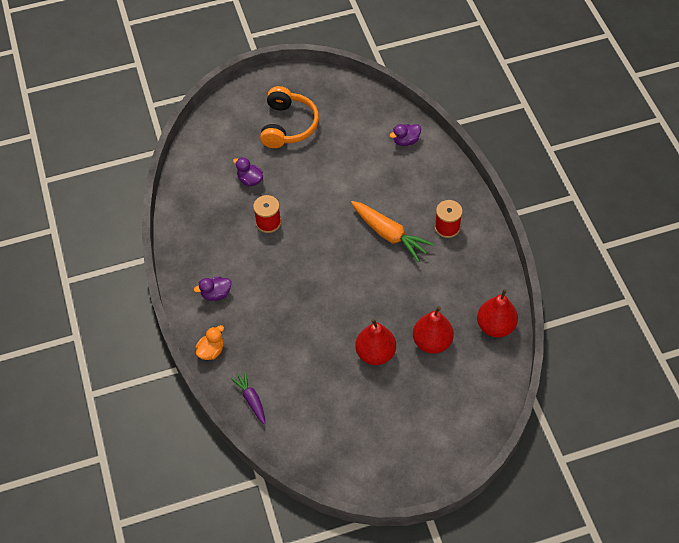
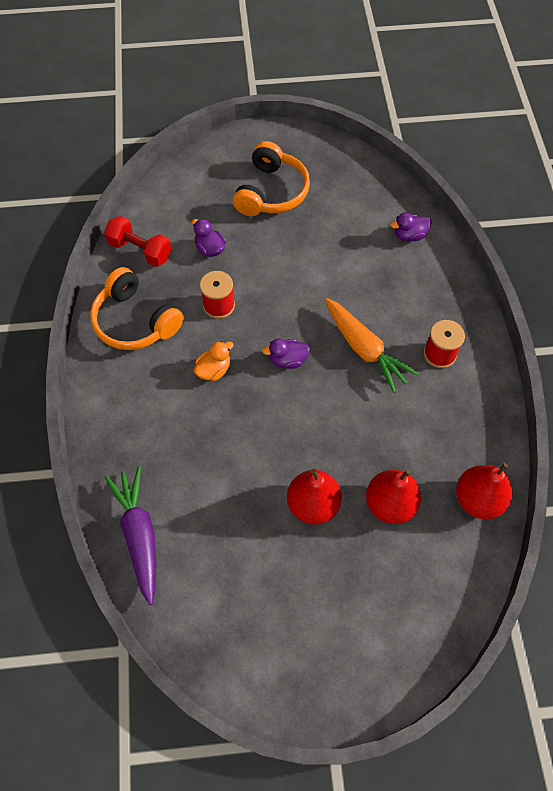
camera: 10 degrees right, 5 degrees up
(194, 191) = (140, 250): none -> red dumbbell
(205, 246) = (135, 321): none -> orange headphones
(211, 351) = (106, 457): orange duck -> orange duck (214, 370)
(216, 294) = (132, 384): purple duck -> purple duck (287, 360)
(251, 400) = (139, 535): purple carrot -> purple carrot, size x1.72

